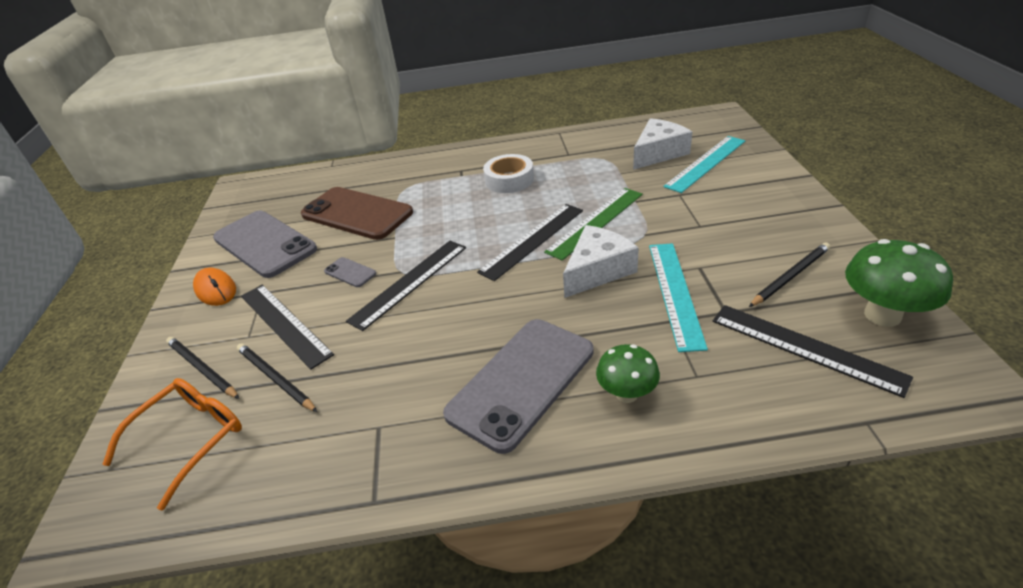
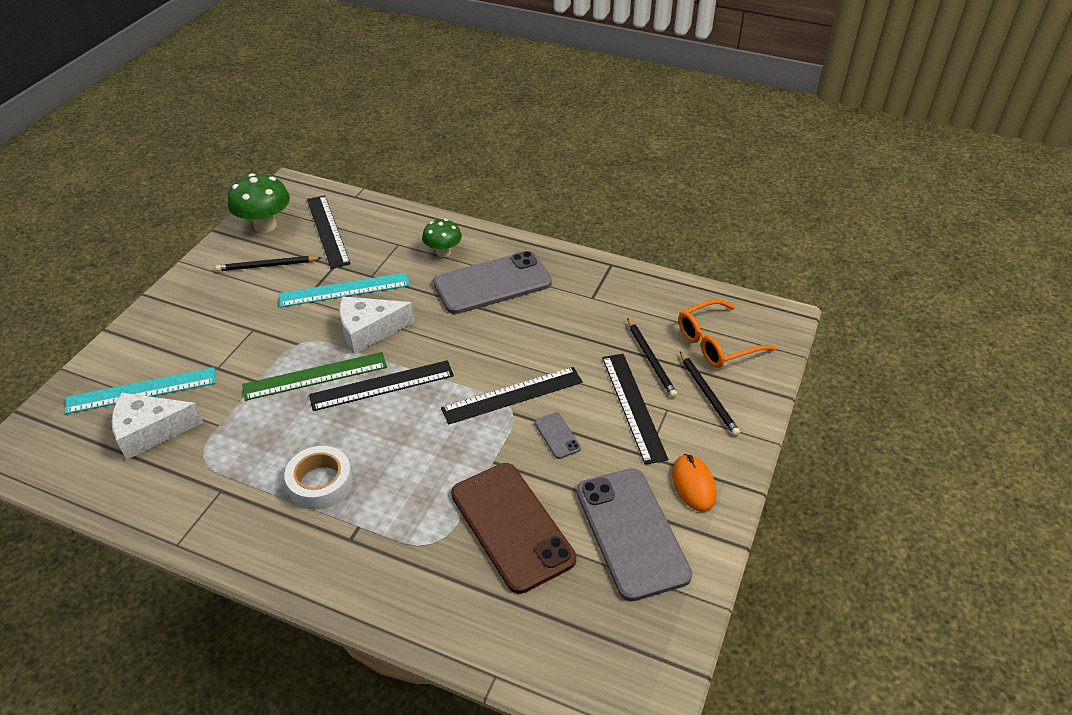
camera: 155 degrees left, 5 degrees up
(675, 293) = (344, 290): turquoise ruler -> turquoise ruler turned 45 degrees clockwise

